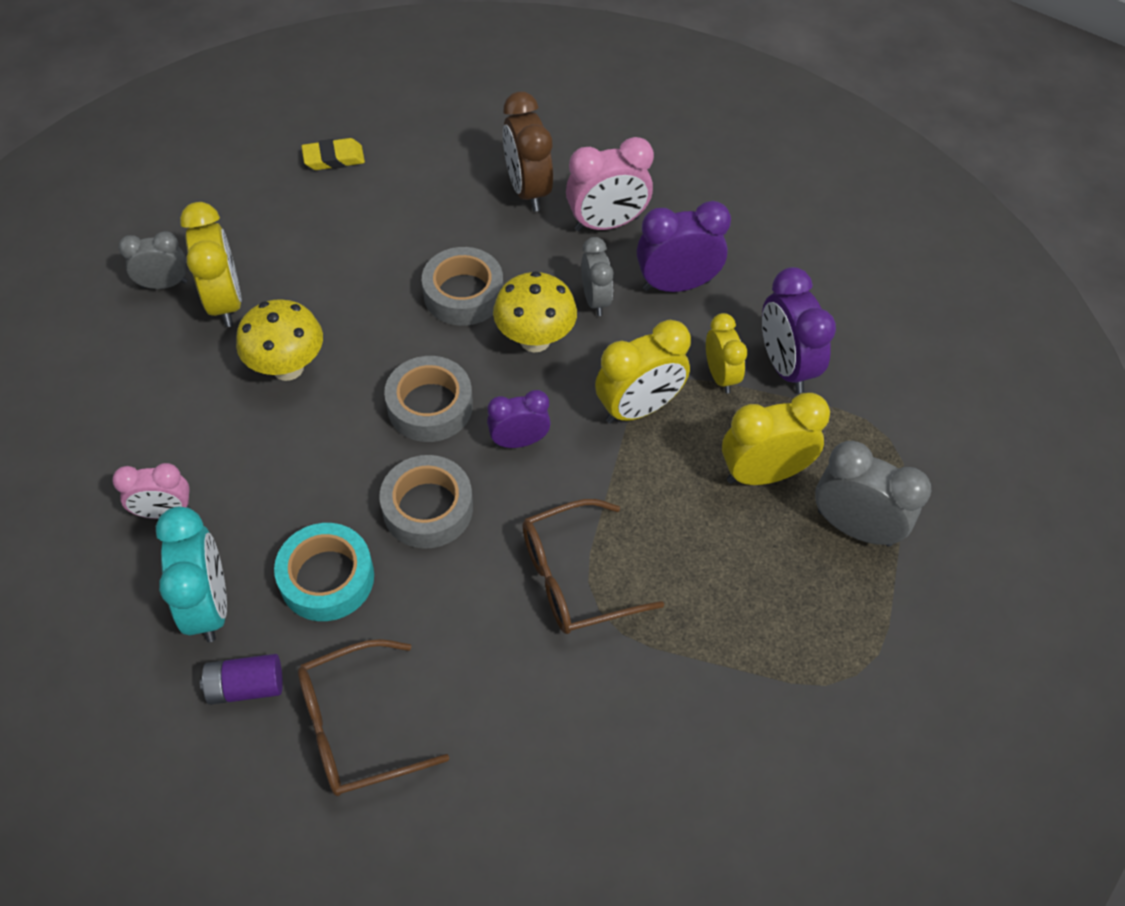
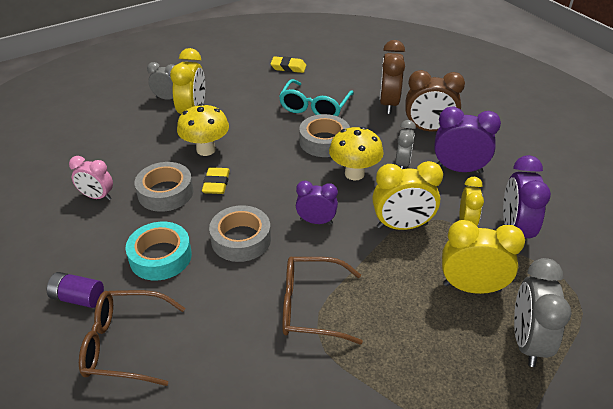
camera: 25 degrees right, 15 degrees down
(209, 605) = (87, 249): turquoise clock -> none
(339, 425) = (216, 183): none -> yellow eraser
(417, 231) = (314, 107): none -> turquoise glasses
(430, 406) = (273, 189): grey tape -> grey tape (165, 192)
(606, 224) = (428, 129): pink clock -> brown clock
(854, 527) = (527, 342): grey clock -> grey clock turned 135 degrees counterclockwise

